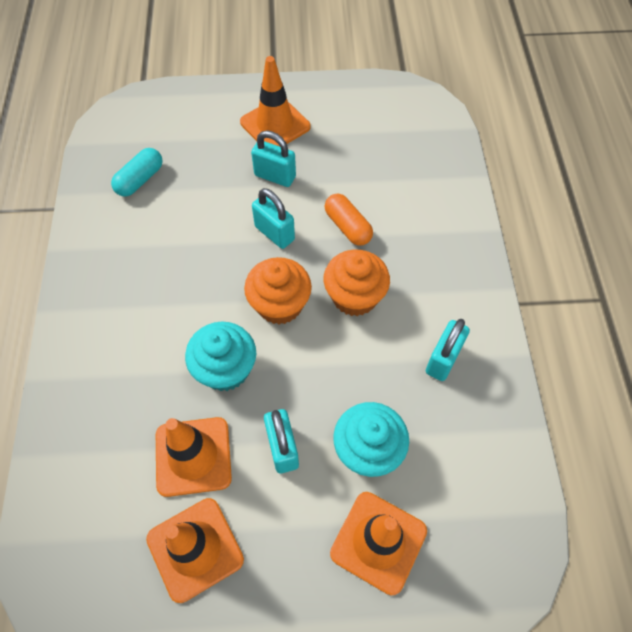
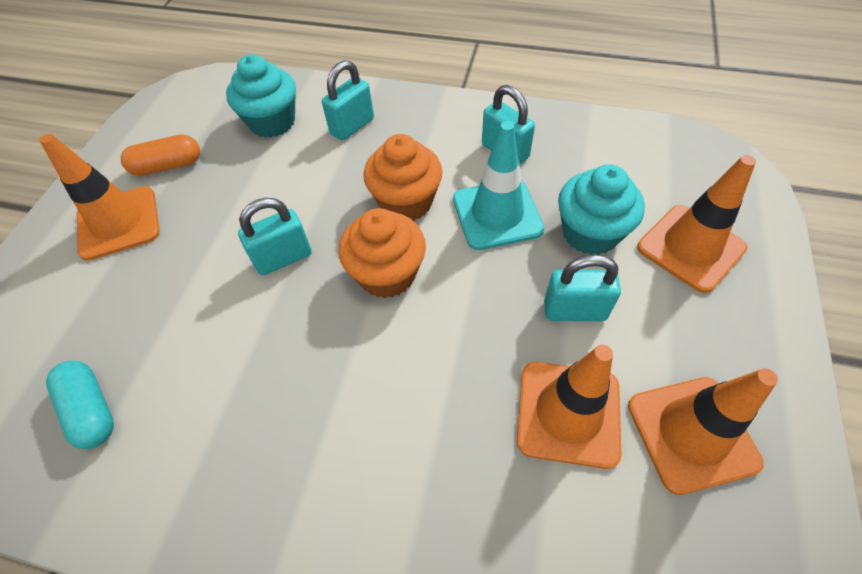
camera: 70 degrees left, 5 degrees down
(225, 369) = (456, 351): turquoise cupcake -> turquoise cupcake (272, 122)
(275, 176) = (199, 240): turquoise padlock -> turquoise padlock (352, 126)
(347, 226) = (313, 187): orange capsule -> orange capsule (168, 166)
(364, 369) = (497, 214): none -> turquoise traffic cone

